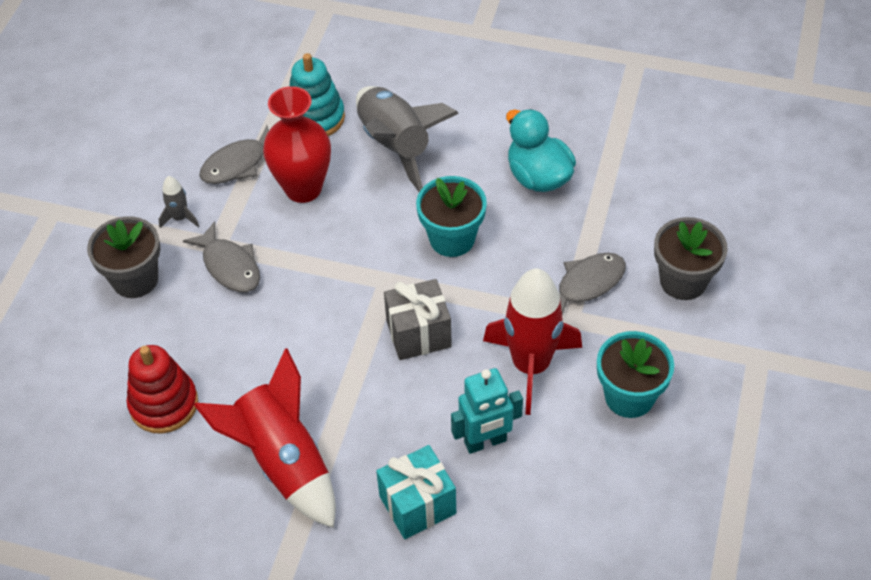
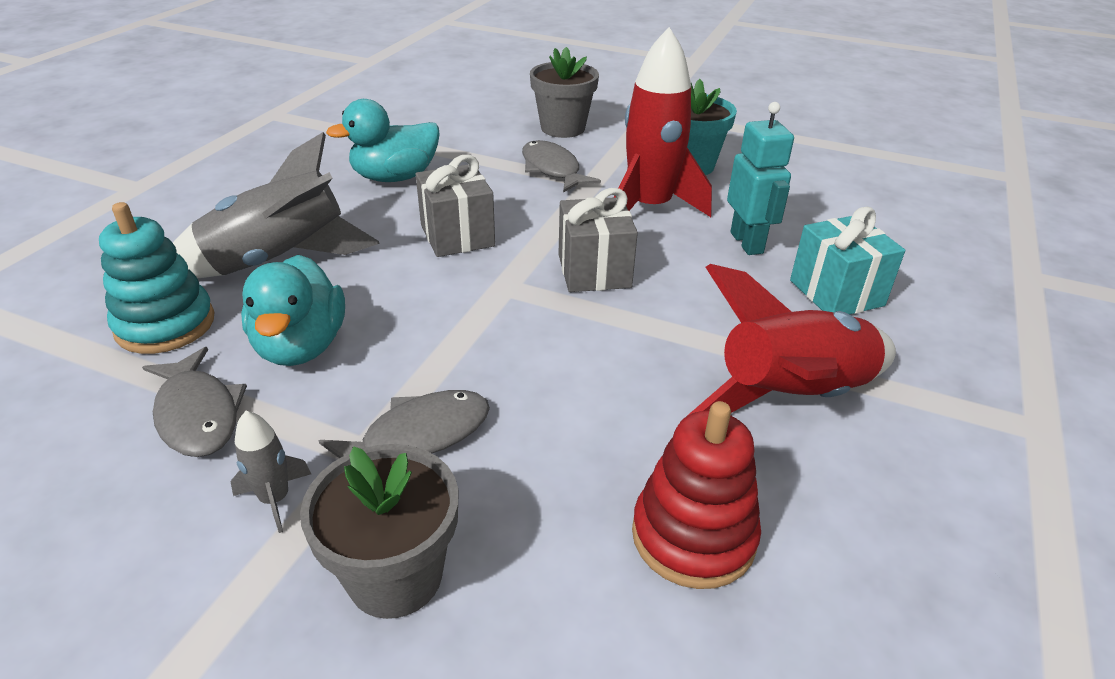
camera: 85 degrees left, 15 degrees down
(303, 188) = (301, 346): red vase -> turquoise duck
(452, 239) = (457, 236): turquoise flower pot -> grey gift

